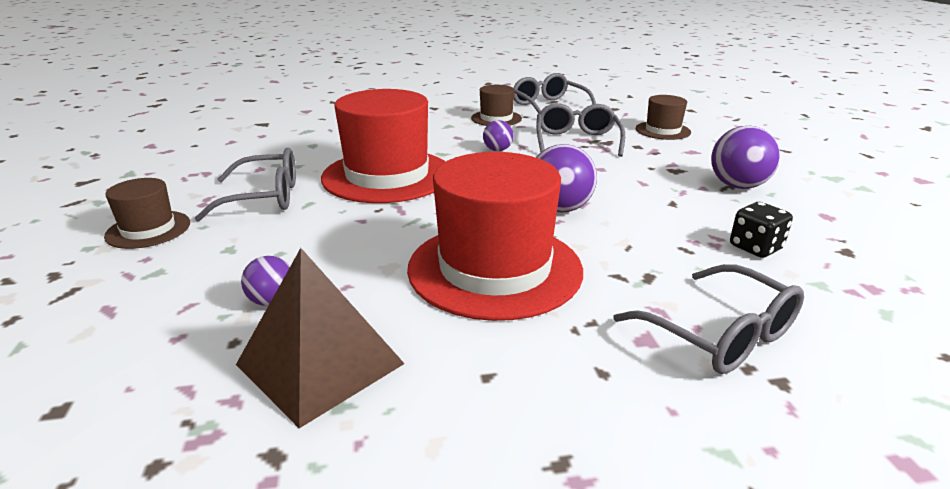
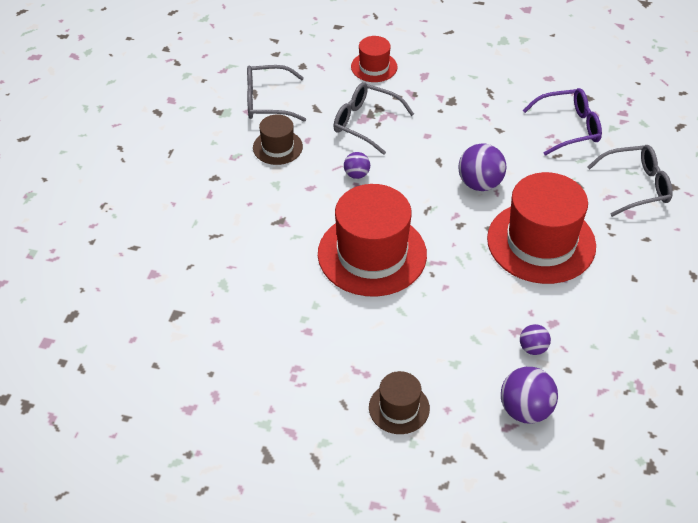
camera: 65 degrees left, 20 degrees up
(264, 197) = (374, 335): grey glasses -> none
(320, 364) = (601, 337): brown pyramid -> none
(663, 130) = (374, 67): brown hat -> red hat
(738, 186) = (492, 88): purple ball -> purple ball (525, 410)
(755, 247) = (568, 128): black dice -> purple glasses

